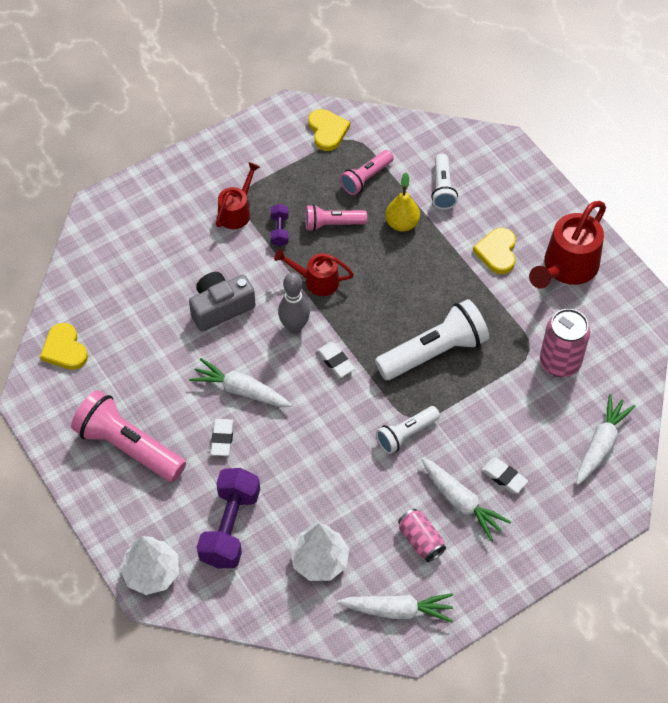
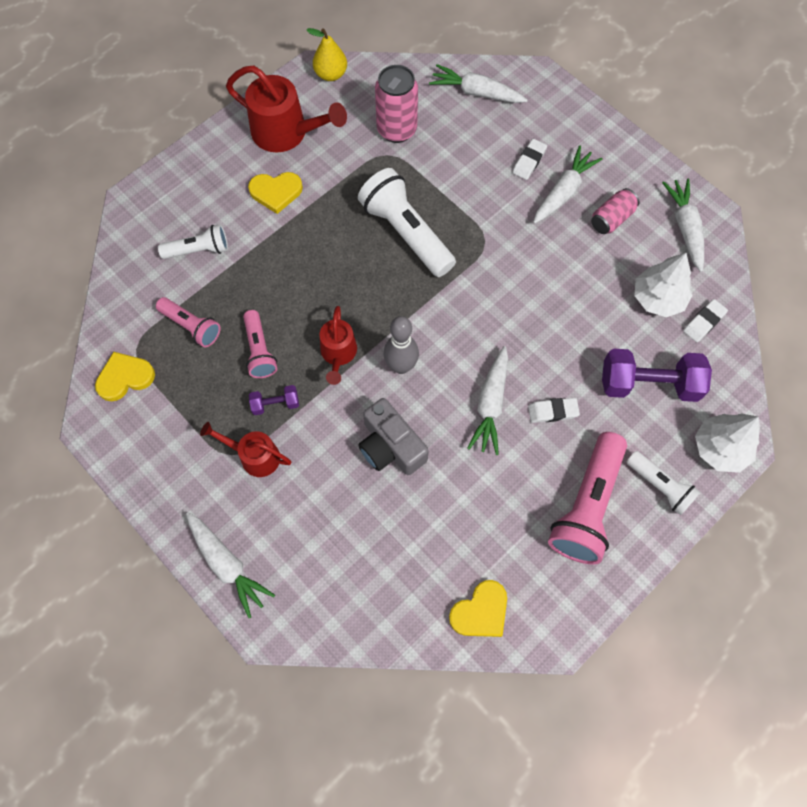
camera: 100 degrees left, 10 degrees up
(152, 186) = (227, 565): none -> white carrot
(335, 361) = (436, 320): white eraser -> white eraser (704, 322)
(402, 223) = (250, 282): yellow pear -> yellow pear (331, 74)
(406, 434) = (504, 245): white flashlight -> white flashlight (660, 486)

